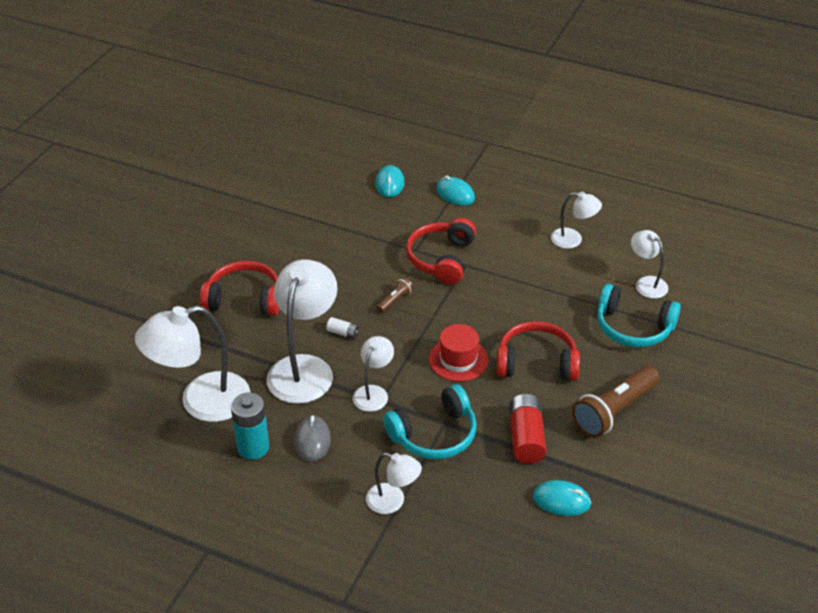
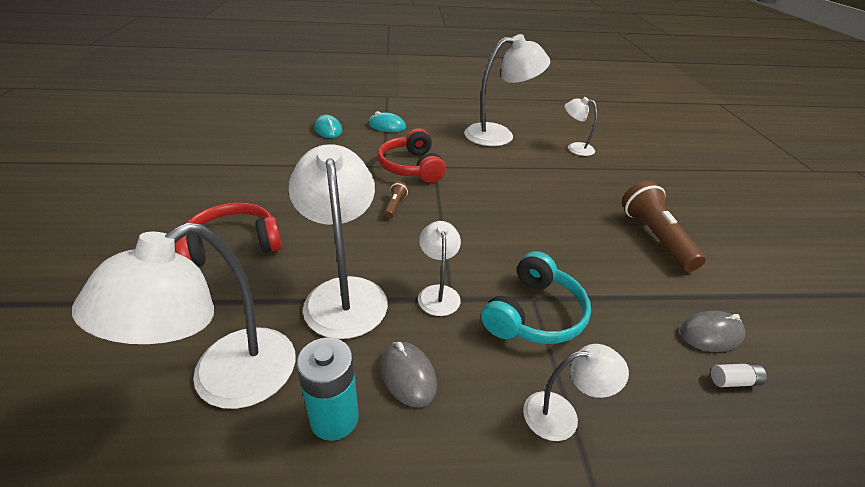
camera: 30 degrees left, 5 degrees down
(343, 333) = (364, 246): white battery -> white battery (733, 381)
(458, 359) = (493, 237): red hat -> none
(526, 437) = (616, 284): red battery -> none
(536, 362) = (558, 219): red headphones -> none
(561, 500) = (711, 334): turquoise mouse -> grey mouse
(573, 239) = (499, 135): white lamp -> white lamp, size x1.89
(614, 411) = (655, 237): brown flashlight -> brown flashlight turned 150 degrees clockwise
(633, 327) = (598, 176): turquoise headphones -> none

